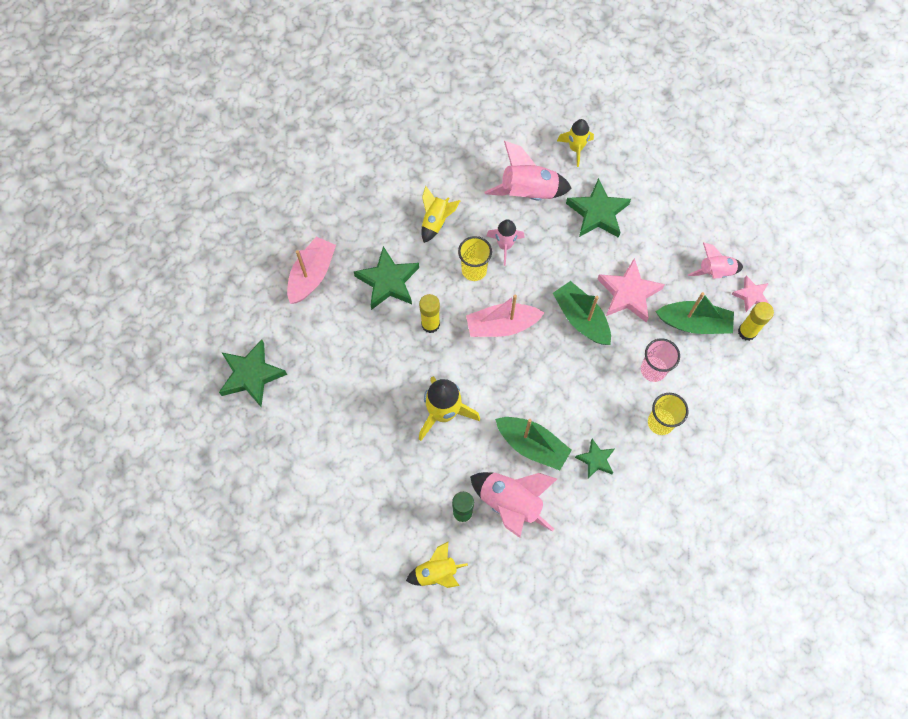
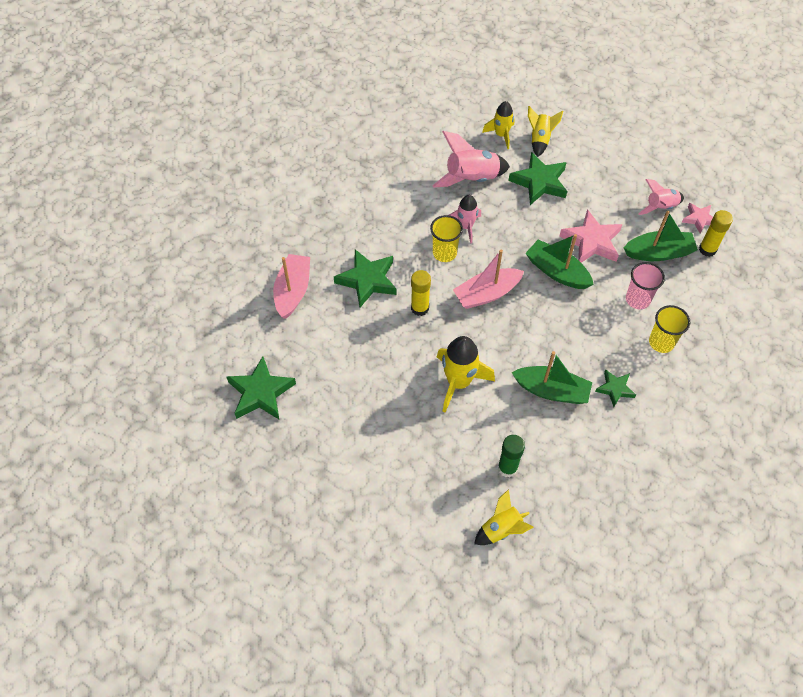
camera: 15 degrees left, 10 degrees down
(436, 221) = (395, 220): yellow rocket -> yellow rocket (540, 140)
(510, 503) = (550, 447): pink rocket -> none

